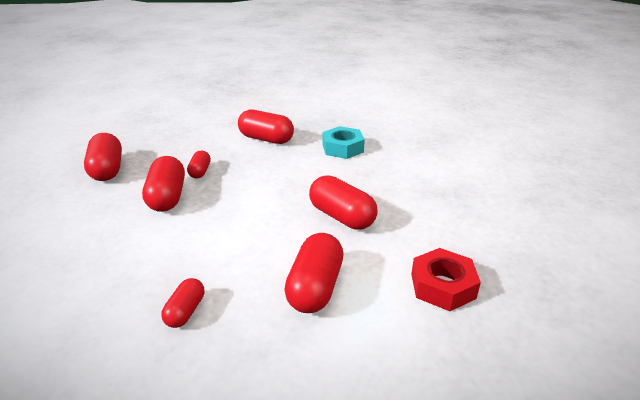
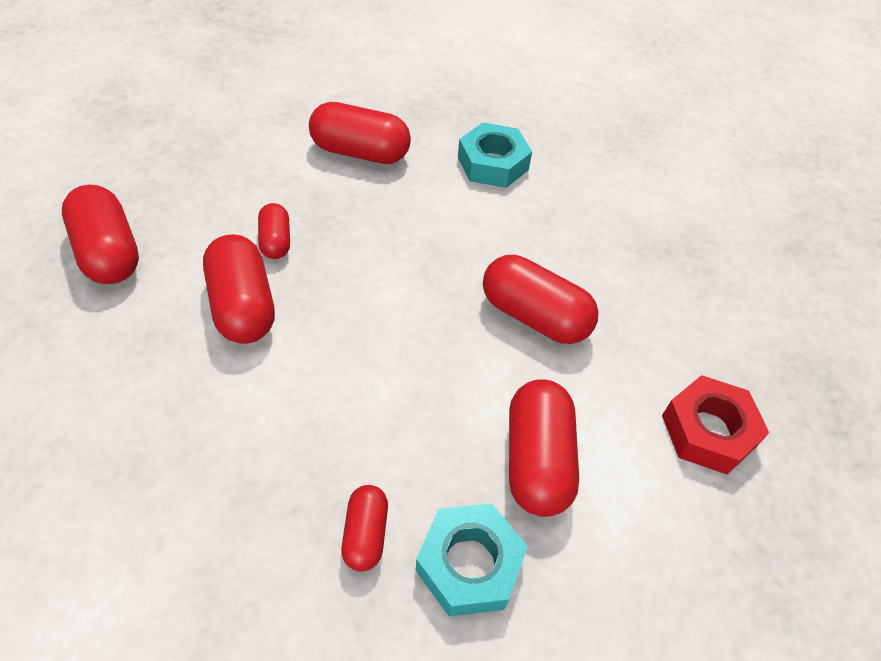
camera: 15 degrees left, 20 degrees up
(246, 336) = (469, 564): none -> turquoise nut

